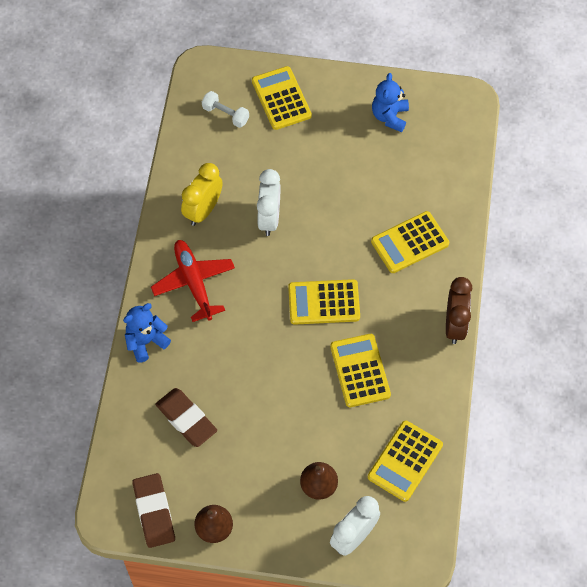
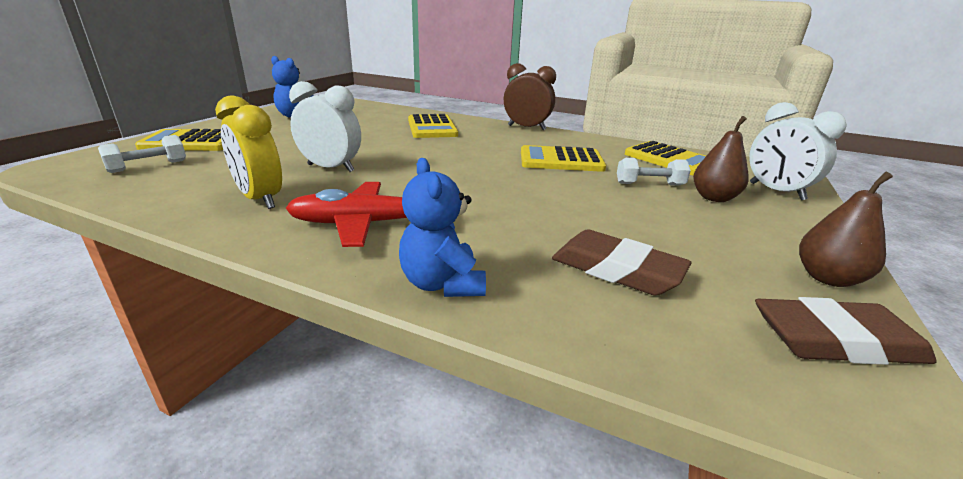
camera: 75 degrees left, 35 degrees down
(186, 419) = (616, 270): brown eraser -> brown eraser turned 60 degrees clockwise
(324, 302) = (468, 162): yellow calculator -> none
(329, 441) = (649, 184): none -> white dumbbell

